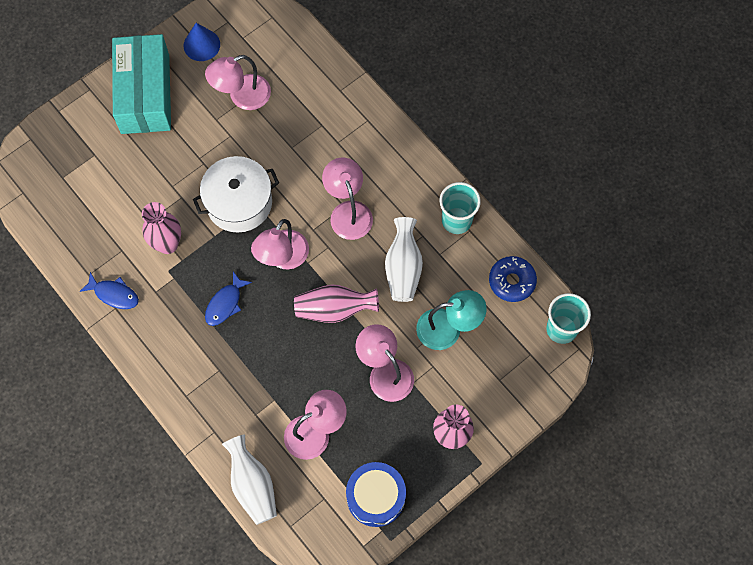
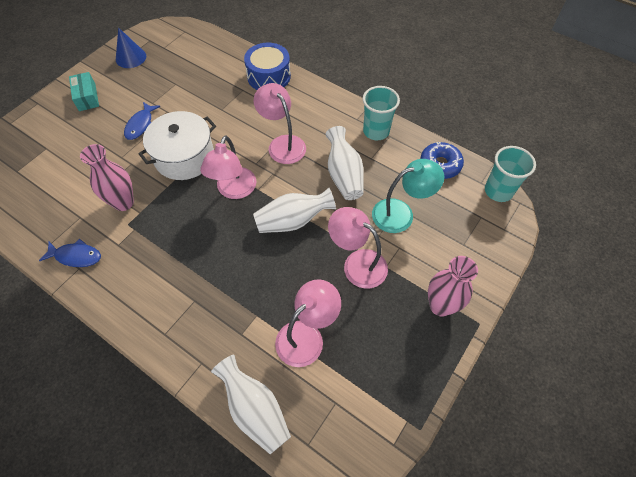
camera: 15 degrees left, 10 degrees down
(145, 94) = (87, 97): turquoise box -> turquoise box, size x0.46
(225, 303) = (188, 239): blue fish -> blue fish (141, 125)
(242, 96) = (171, 84): pink lamp -> none
(334, 309) = (293, 221): pink vase -> white vase
(376, 497) = (389, 386): blue drum -> blue drum (269, 76)

